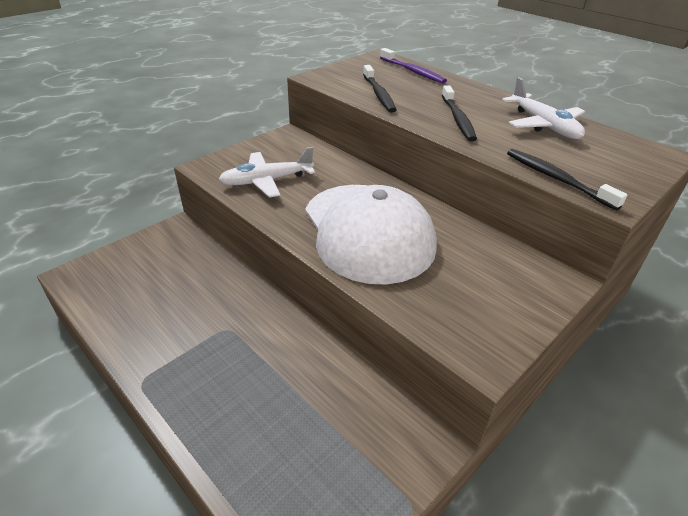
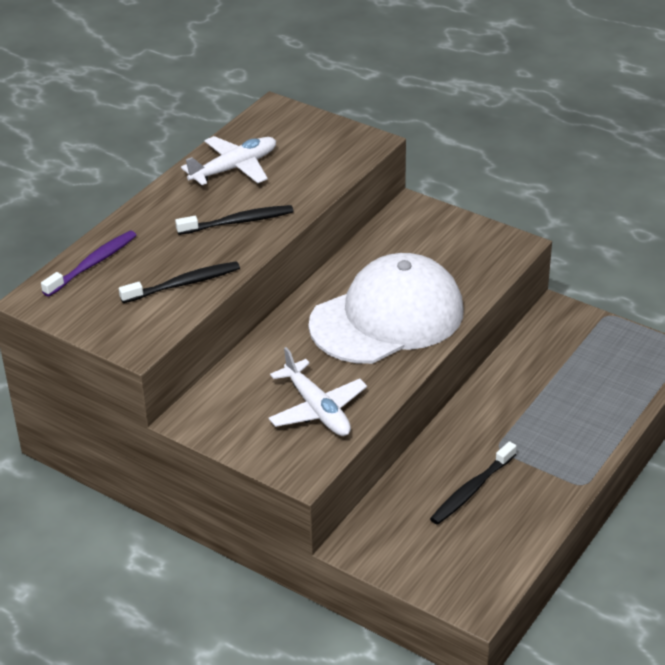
camera: 100 degrees left, 0 degrees up
(556, 179) = (347, 166): black toothbrush -> black toothbrush (471, 490)

